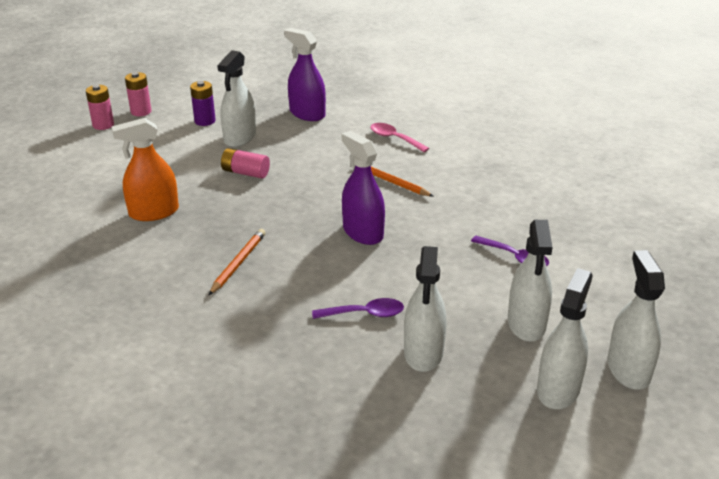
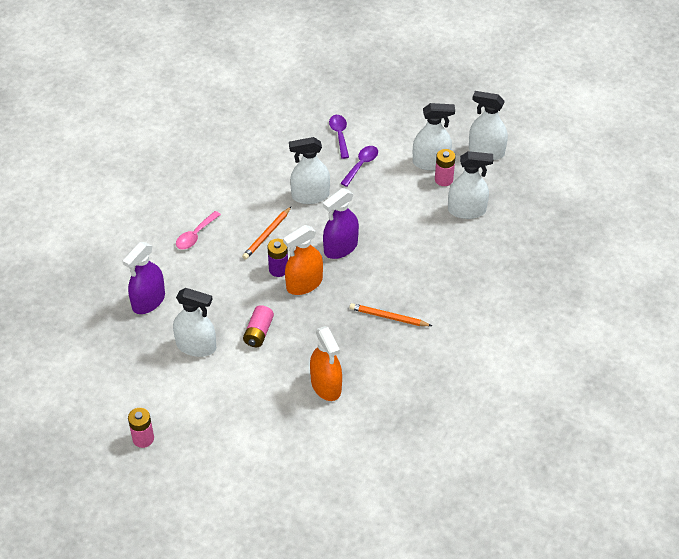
camera: 95 degrees left, 15 degrees up
(103, 125) = (172, 465): pink battery -> pink battery (443, 179)
(205, 121) = (163, 380): purple battery -> purple battery (278, 269)
(308, 204) = (304, 284): none -> orange spray bottle
(364, 314) = (434, 241): purple spoon -> purple spoon (339, 135)
(628, 369) = (464, 121): white spray bottle -> white spray bottle (310, 196)

